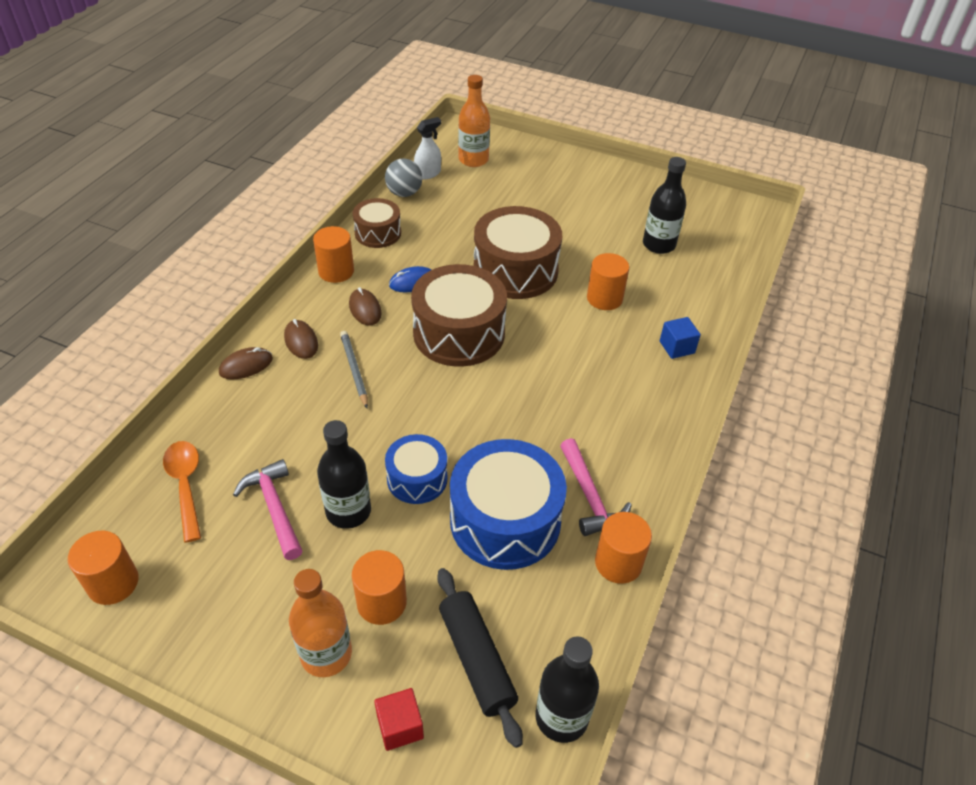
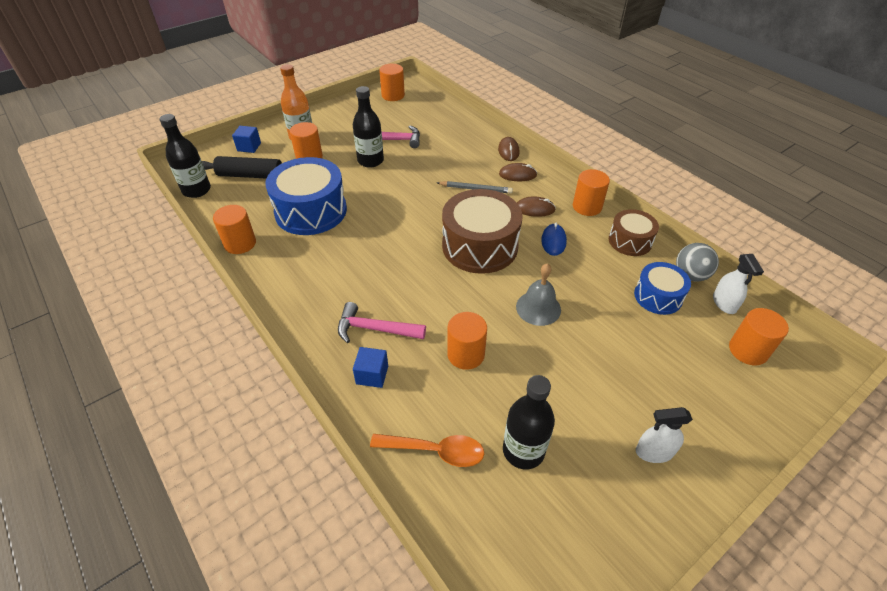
camera: 120 degrees right, 0 degrees up
(185, 485) = (432, 119): orange spoon -> orange spoon (435, 451)
(400, 726) = (249, 147): red cube -> blue cube
(417, 478) = (369, 189): blue drum -> blue drum (658, 296)
(473, 160) = (748, 350): orange bottle -> orange cylinder
(515, 270) = (538, 308): brown drum -> grey bell
(589, 496) = (291, 252): pink hammer -> pink hammer (375, 329)
(603, 190) = (654, 452): none -> white spray bottle

